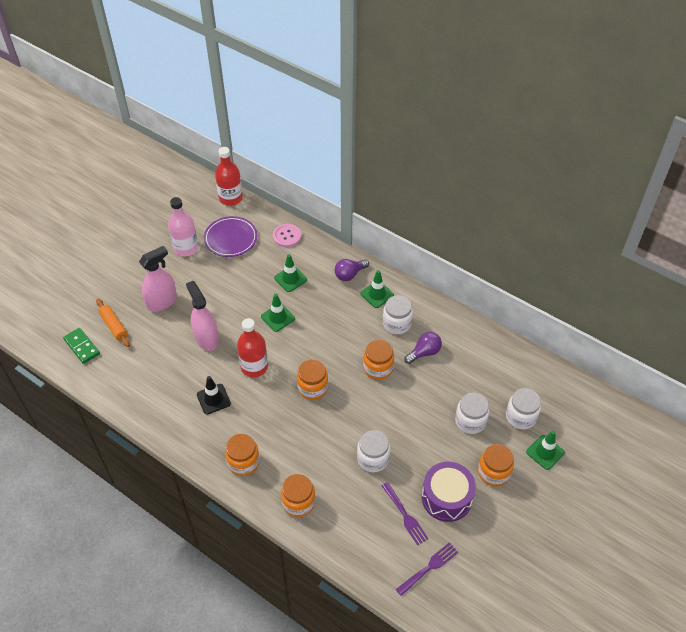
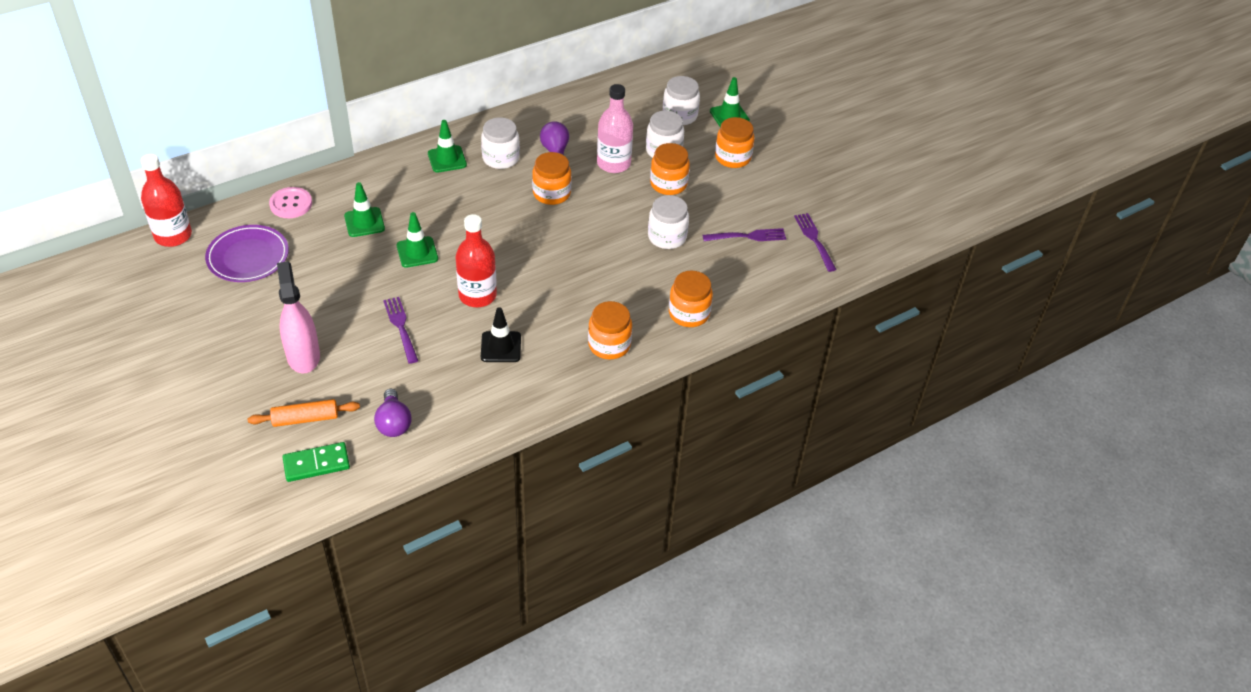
camera: 70 degrees left, 5 degrees down
(186, 248) = (225, 306): pink bottle -> pink bottle (613, 163)
(206, 339) = (401, 327): pink spray bottle -> purple fork
(312, 388) = (543, 254): orange jar -> orange jar (668, 184)
(349, 274) = (399, 171): purple light bulb -> purple light bulb (393, 423)
(446, 498) = (743, 200): purple drum -> none

